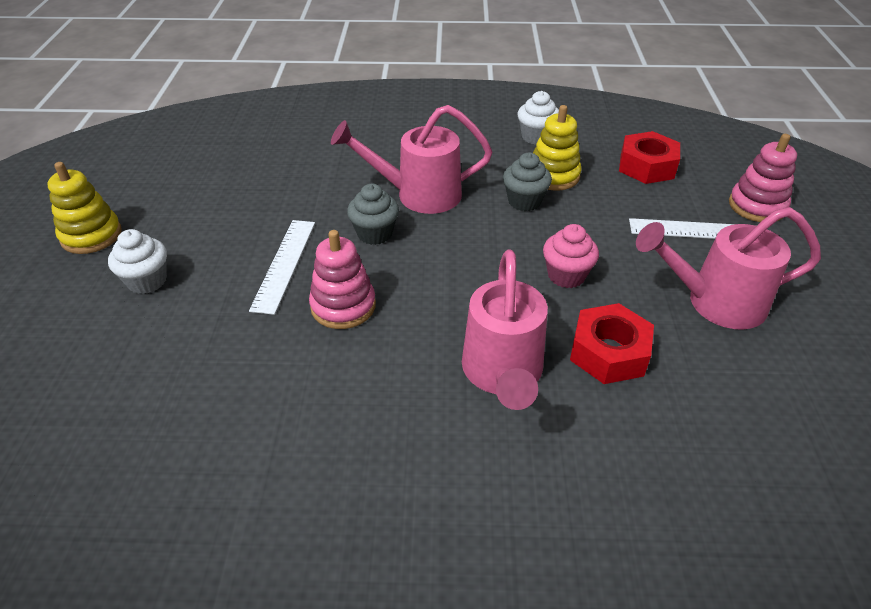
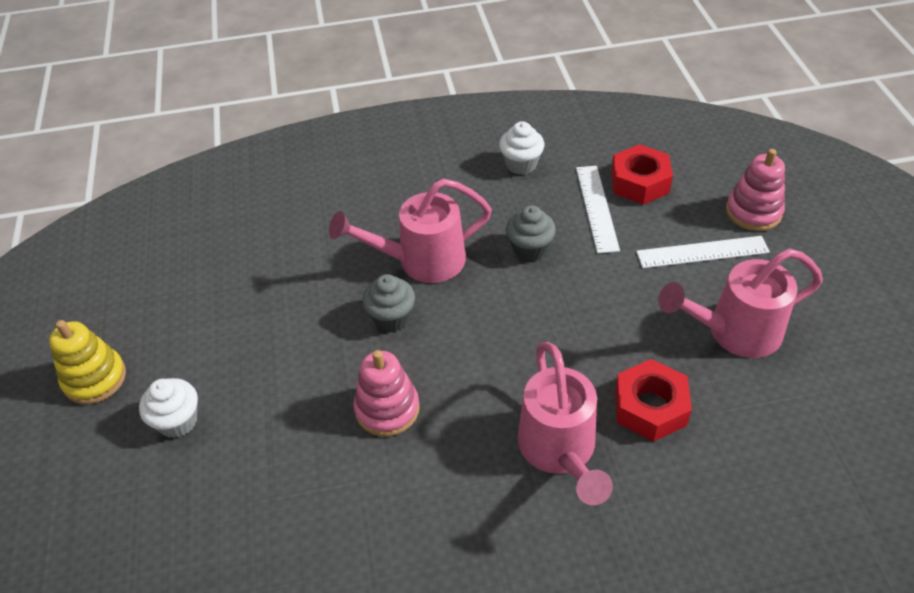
camera: 10 degrees left, 5 degrees up
(284, 264) = (312, 373): white ruler -> white ruler (597, 208)
(553, 176) = (550, 211): yellow stacking toy -> none
(566, 275) = (591, 330): pink cupcake -> none

